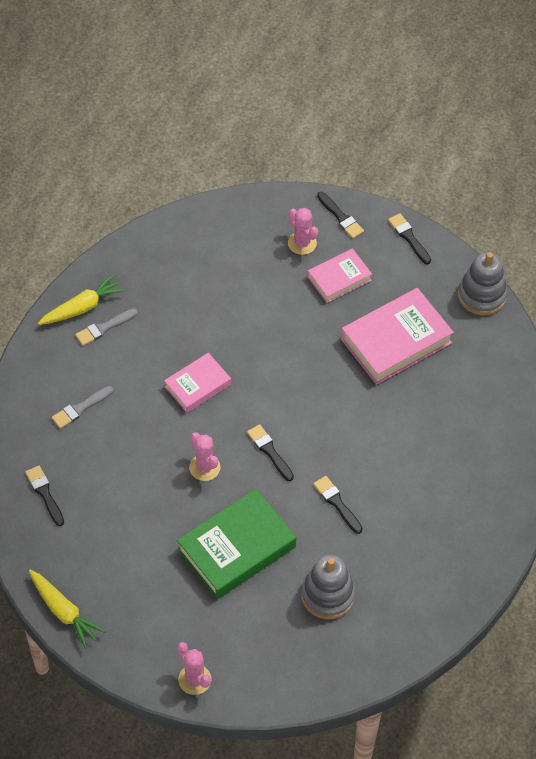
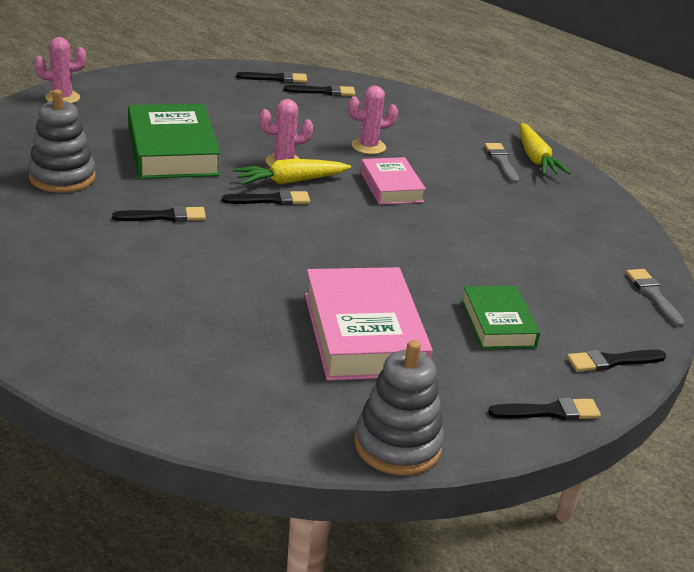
camera: 110 degrees right, 25 degrees down
(39, 541) = (275, 78): none -> black brush
(64, 611) = (196, 71): yellow carrot -> yellow carrot (291, 181)
(80, 408) = (407, 127): grey brush -> grey brush (653, 295)
(302, 243) = (574, 314): pink cactus -> pink cactus (368, 146)
(339, 278) = (498, 324): pink book -> green book

